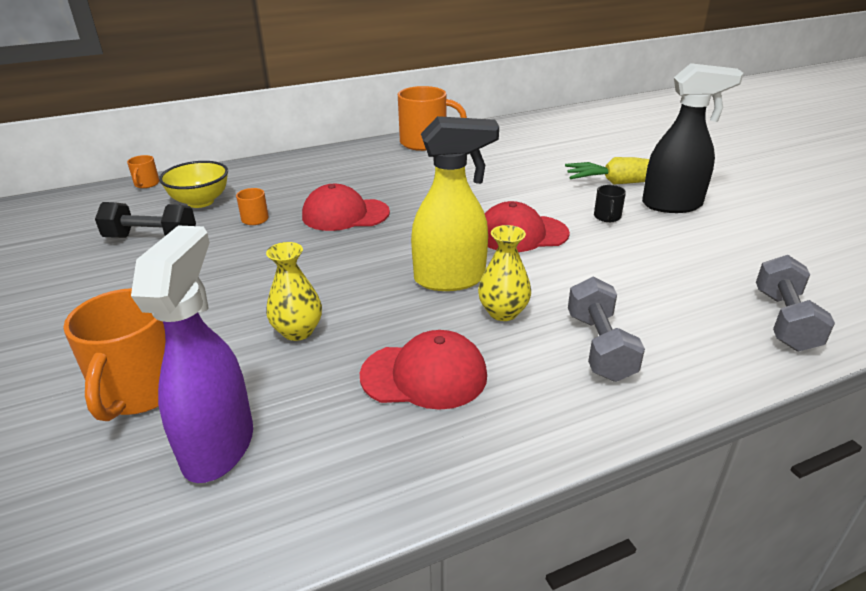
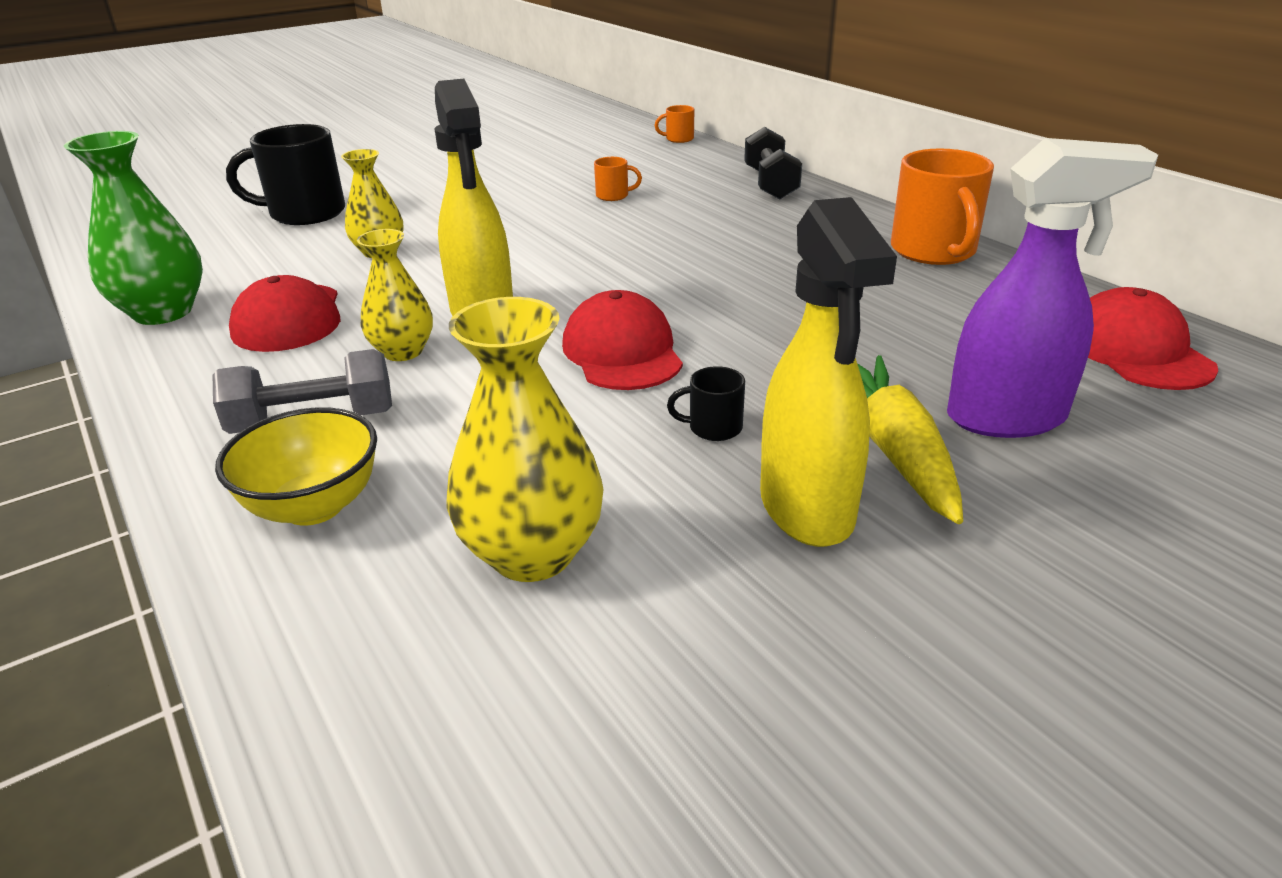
camera: 80 degrees right, 0 degrees up
(140, 390) = (305, 213): orange mug -> black mug
(151, 238) = (556, 166): black dumbbell -> black dumbbell (770, 184)
(200, 202) = (645, 167): yellow bowl -> yellow bowl (314, 506)
(219, 446) = (223, 252): purple spray bottle -> purple spray bottle (1007, 418)
(345, 214) = (642, 235): red cap -> red cap (1136, 350)
(375, 469) = (163, 312): none -> green vase
(672, 205) = (807, 509): black spray bottle -> yellow spray bottle
(721, 269) = (532, 553): none -> yellow vase
(784, 320) = (348, 614): grey dumbbell -> none

